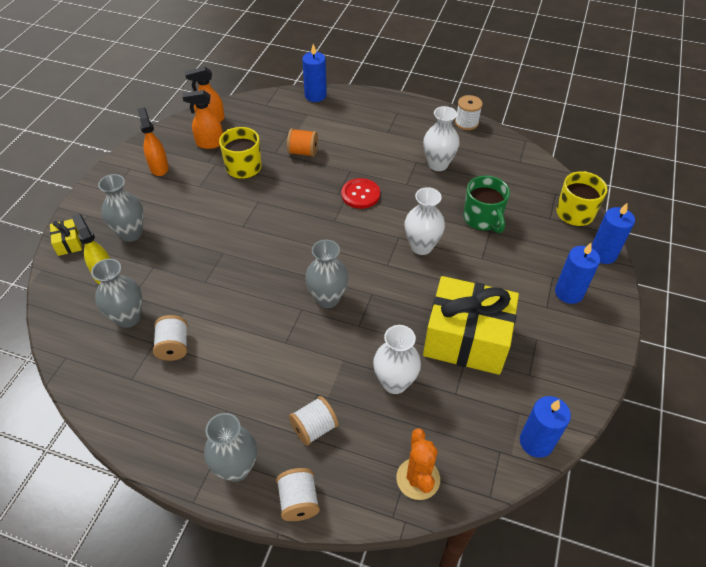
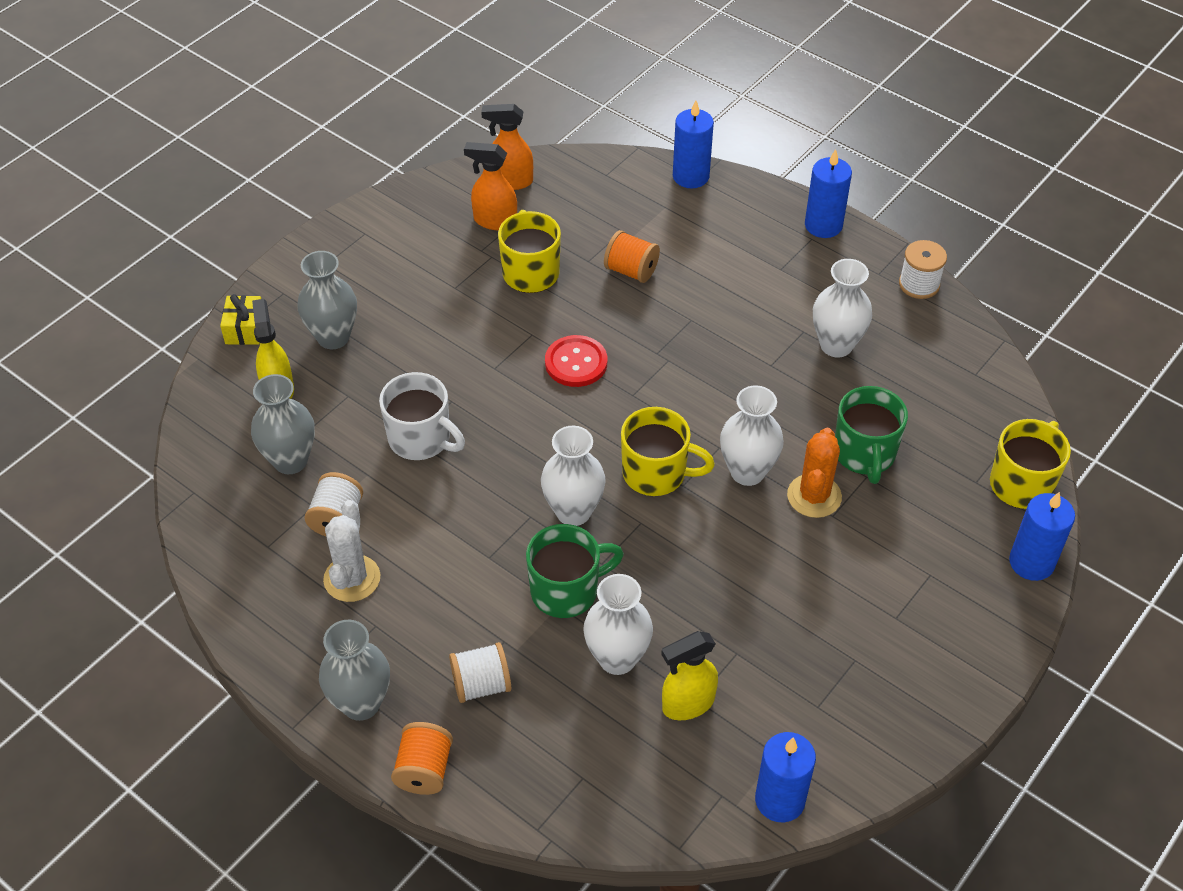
camera: 20 degrees right, 0 degrees up
(159, 167) = (407, 242): orange spray bottle -> none
(198, 383) = (352, 578): none -> white cactus
(212, 281) = (421, 439): none -> white mug
(298, 501) = (424, 770): white spool -> orange spool
(327, 299) = (573, 511): grey vase -> white vase
(344, 349) = (566, 590): none -> green mug
(360, 194) = (690, 364): red button -> red button (576, 363)
(368, 262) = (656, 473): none -> yellow mug
(418, 479) = (592, 793): orange cactus -> orange cactus (814, 496)
(451, 398) = (687, 704): none -> yellow spray bottle
(466, 339) = (749, 629): yellow gift -> none
(569, 292) = (942, 606): blue candle -> blue candle (823, 225)

